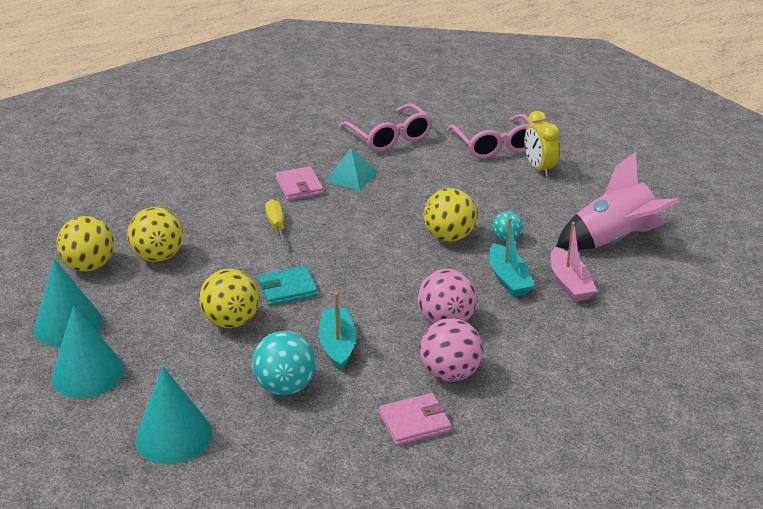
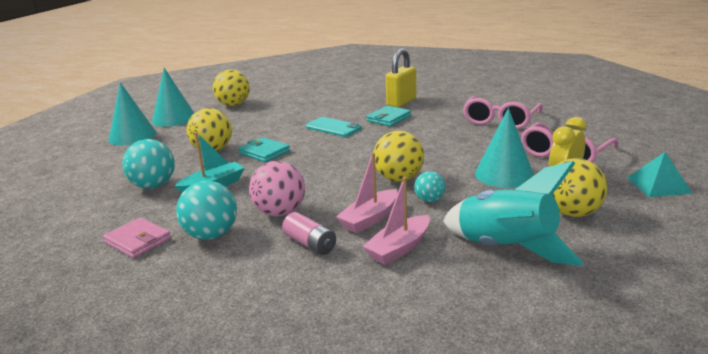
camera: 60 degrees right, 10 degrees down
(158, 256) = (260, 114): yellow ball -> yellow ball (572, 213)
(173, 436) = (84, 173): turquoise cone -> turquoise cone (504, 174)
(264, 162) = (401, 102): none -> yellow padlock
(276, 225) = (333, 127): yellow screwdriver -> turquoise phone
(299, 186) = (388, 118): pink wallet -> turquoise wallet
(351, 176) = (427, 126): turquoise pyramid -> turquoise pyramid (658, 185)
(450, 373) = (211, 235): pink ball -> turquoise ball
(508, 279) = (370, 219): turquoise boat -> pink boat
(520, 323) = (310, 244): none -> pink battery
(613, 240) = (506, 249): pink rocket -> turquoise rocket

